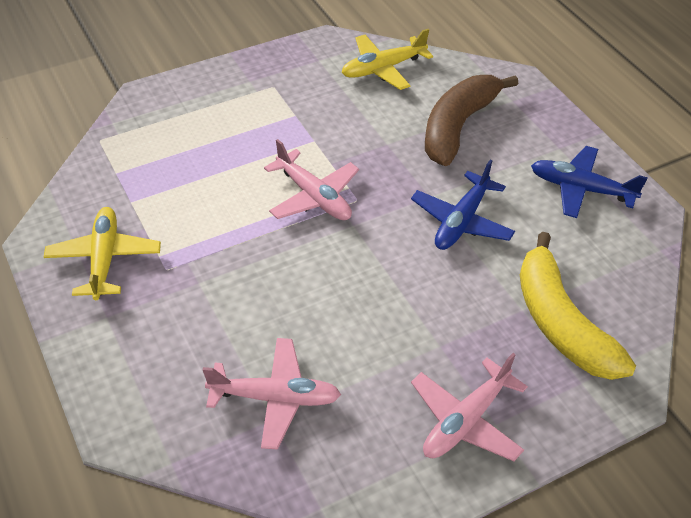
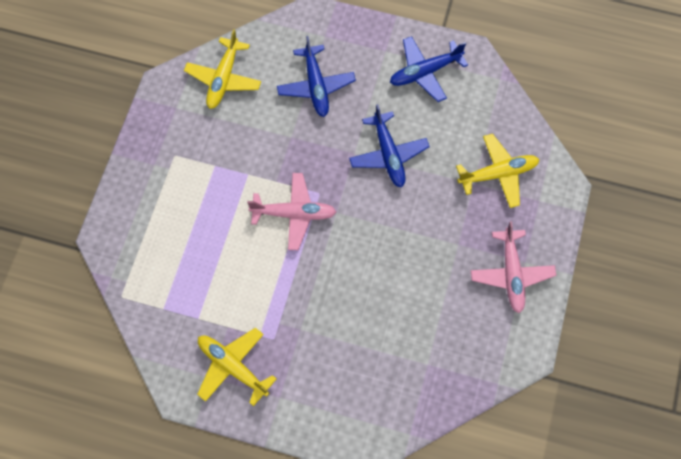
camera: 45 degrees left, 20 degrees up
(275, 398) = (416, 352): pink plane -> none
(458, 127) = (316, 86): brown banana -> blue plane
(560, 323) = (498, 174): yellow banana -> yellow plane

